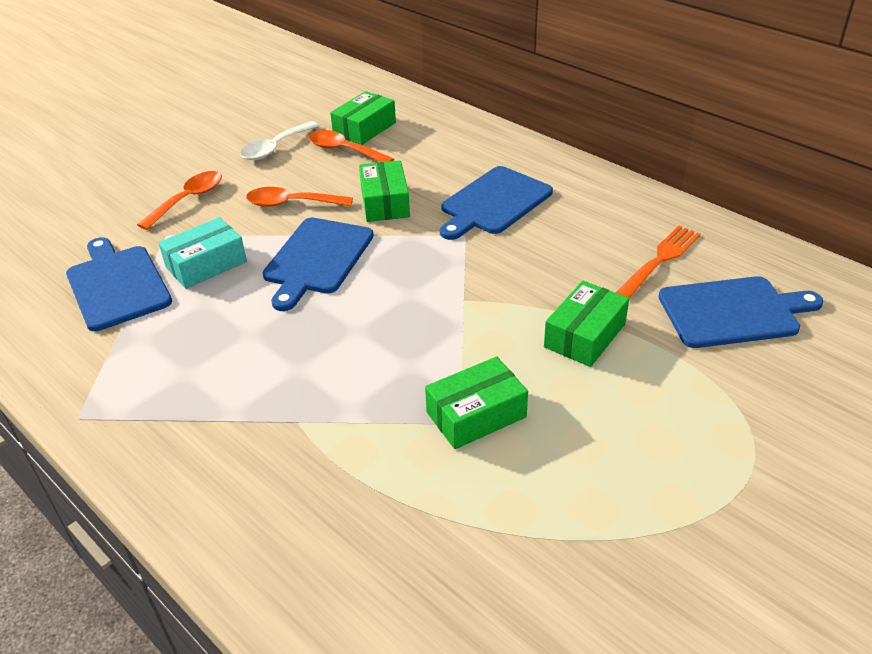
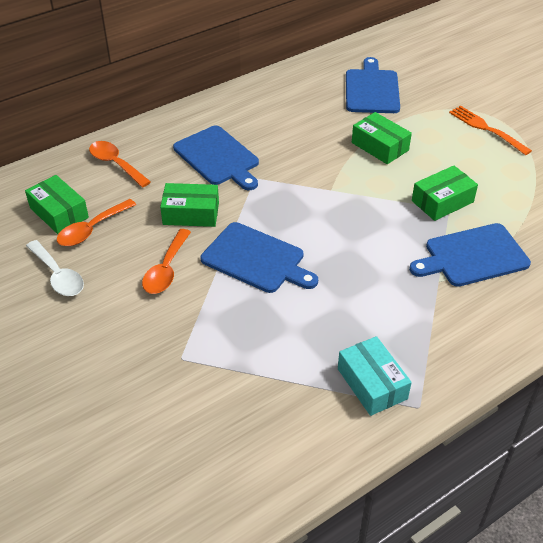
camera: 80 degrees left, 5 degrees up
(117, 285) = (249, 392): blue cutting board -> blue cutting board (472, 256)
(188, 200) = (124, 343): orange spoon -> orange spoon (116, 164)
(206, 264) = (239, 329): turquoise box -> turquoise box (372, 384)
(476, 415) = (442, 201): green box -> green box turned 75 degrees clockwise
(660, 260) = (314, 102): orange fork -> orange fork (486, 129)

